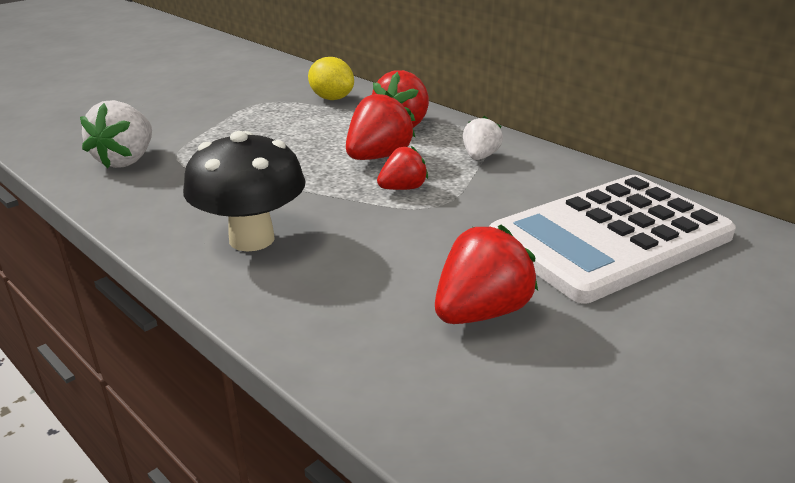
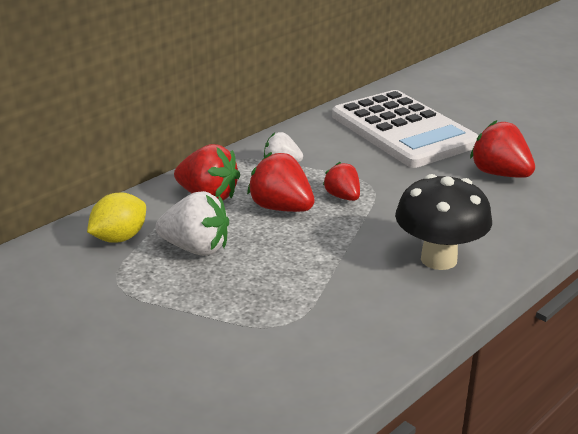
camera: 90 degrees left, 0 degrees up
(126, 160) = (288, 360): white strawberry -> white strawberry (196, 248)

